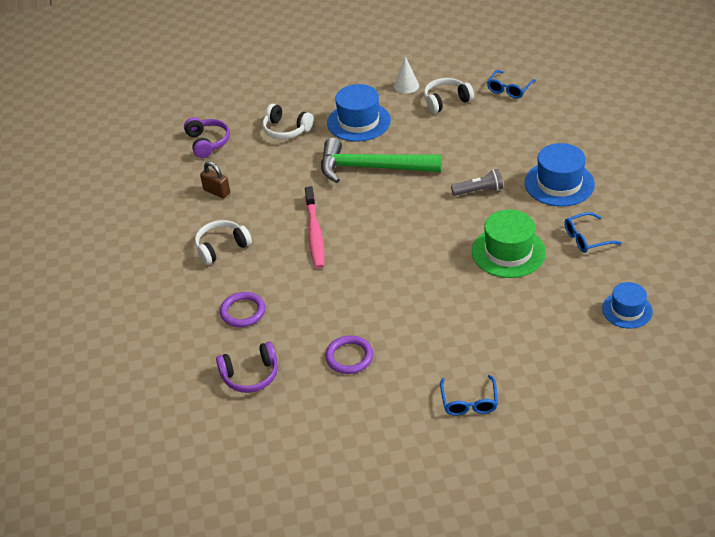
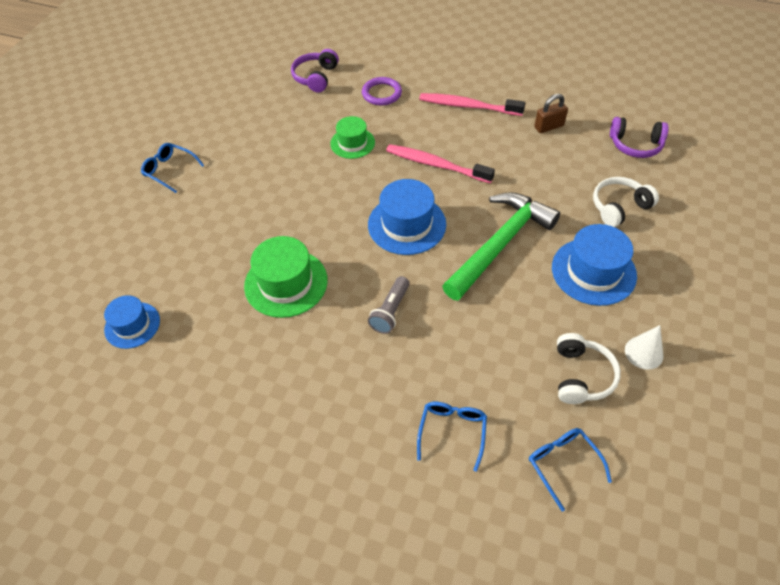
camera: 120 degrees right, 10 degrees up
(221, 247) = (468, 106): white headphones -> pink toothbrush
(328, 295) = (352, 143): none -> green hat
(349, 357) = (279, 129): purple ring -> none
(559, 183) = (339, 391): blue hat -> blue hat (407, 224)
(586, 238) = (241, 357): blue glasses -> blue glasses (452, 432)

